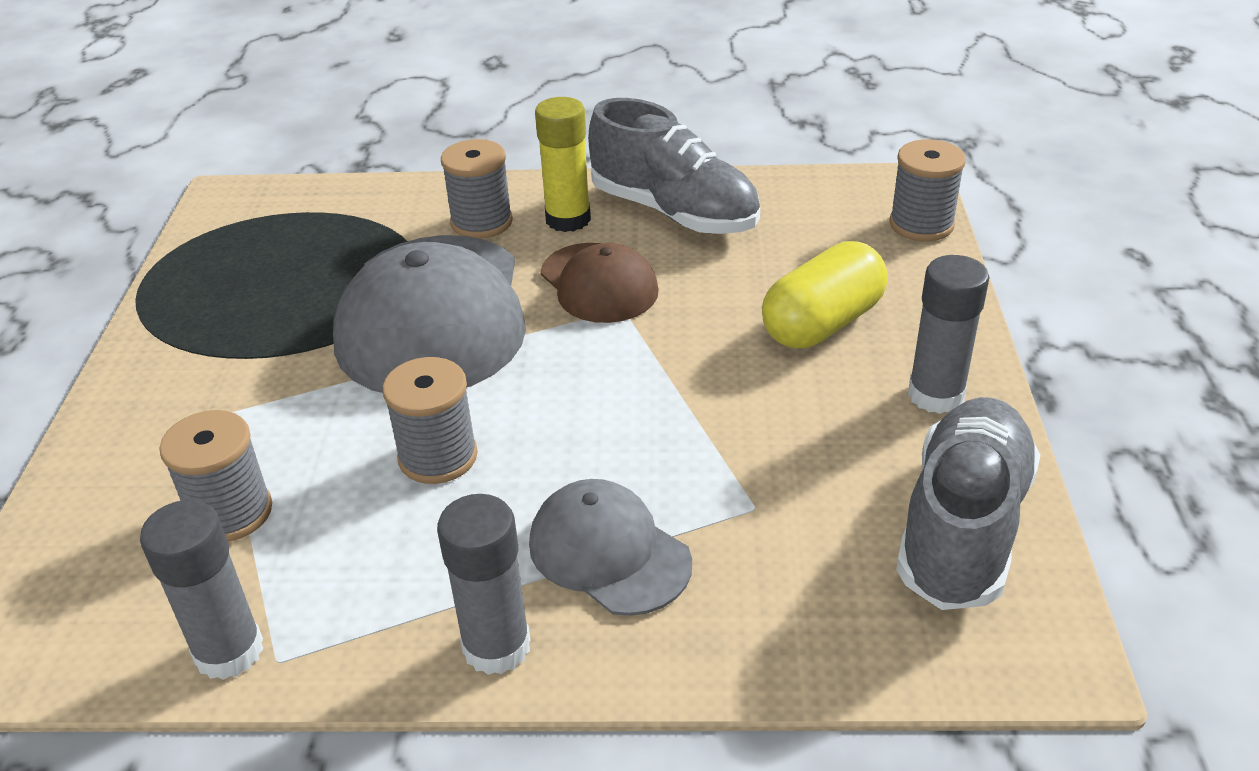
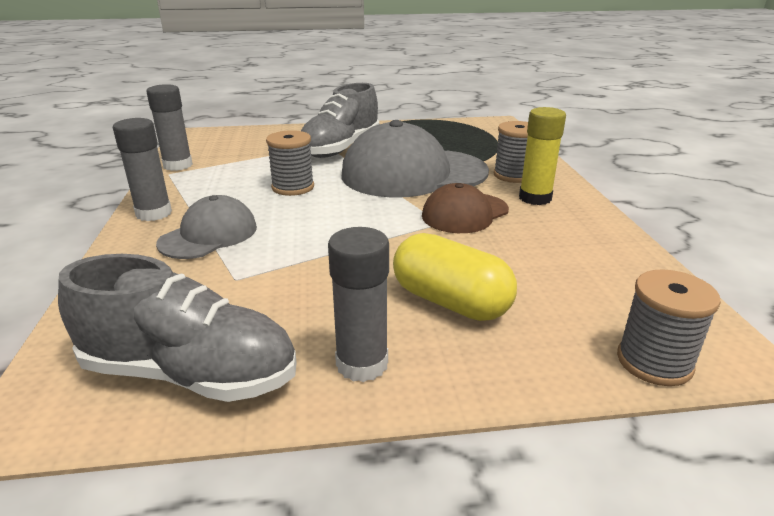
camera: 80 degrees right, 10 degrees down
(230, 512) = (259, 154): grey spool -> none
(674, 212) = (572, 232): grey shoe -> grey shoe (340, 148)

